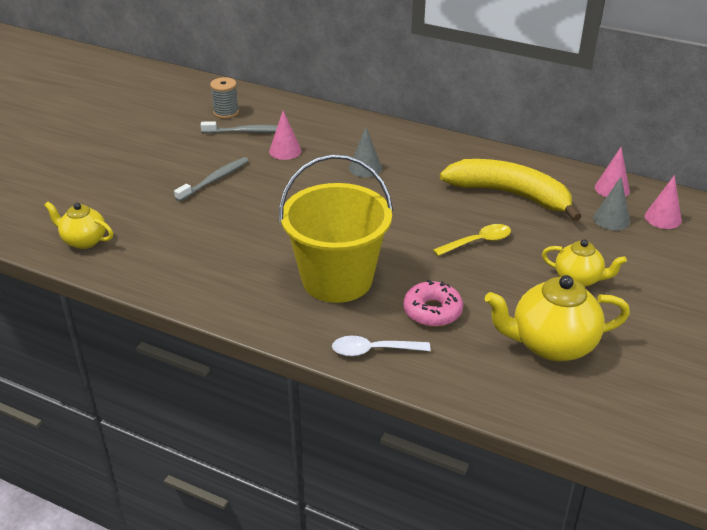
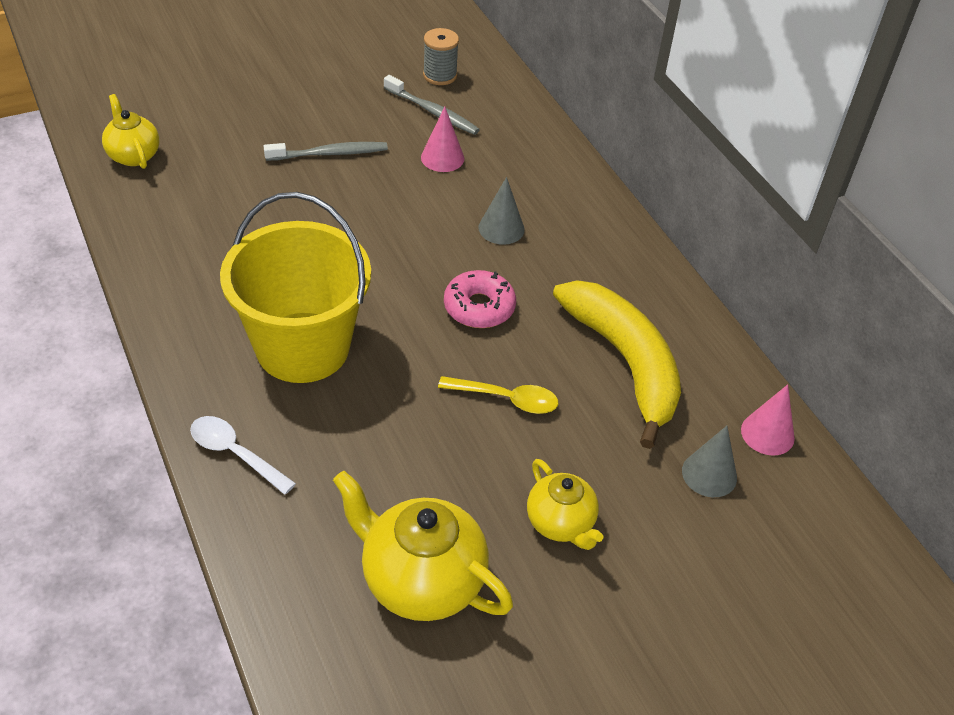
camera: 35 degrees right, 10 degrees up
(432, 311) = (349, 450): pink donut -> pink donut (479, 307)
(663, 218) = (781, 516): pink cone -> none

